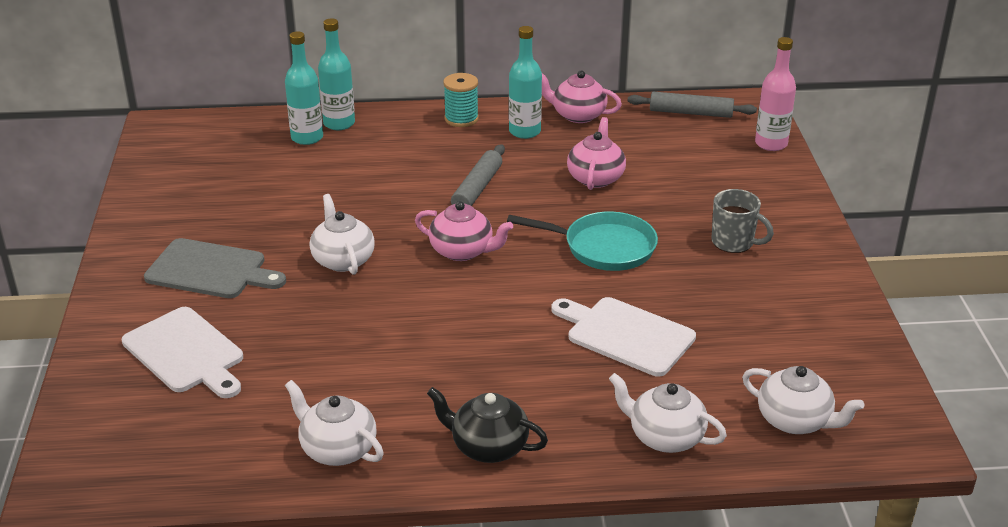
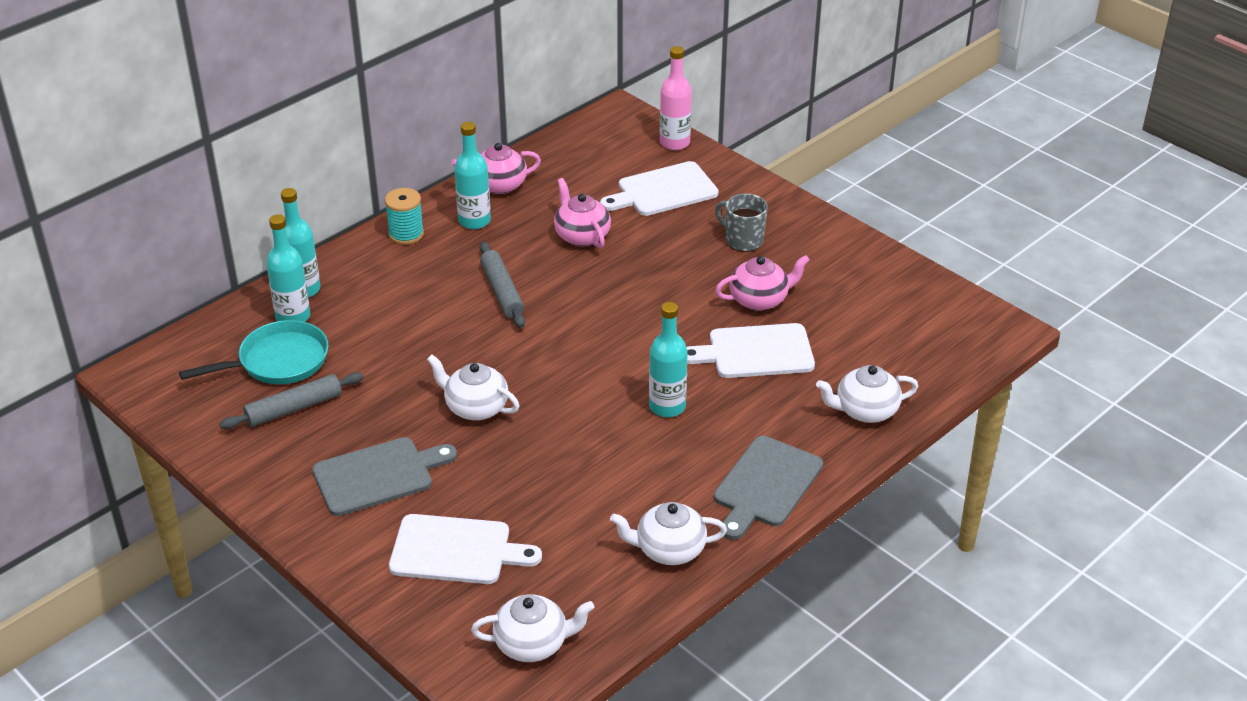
camera: 40 degrees left, 5 degrees up
(462, 251) = (559, 350): pink teapot -> pink teapot (760, 299)
(488, 446) = (765, 485): black teapot -> grey cutting board
(490, 337) = (667, 407): none -> turquoise bottle
(603, 247) = (658, 292): turquoise pan -> turquoise pan (278, 361)
(690, 113) = (584, 142): grey rolling pin -> grey rolling pin (294, 408)
(712, 175) = (663, 191): none -> white cutting board
(734, 242) = (743, 240): grey mug -> grey mug turned 135 degrees counterclockwise
(795, 421) = (927, 353): white teapot -> white teapot (533, 644)

